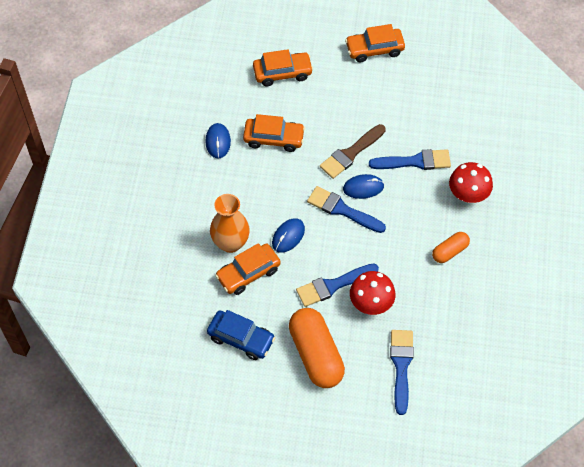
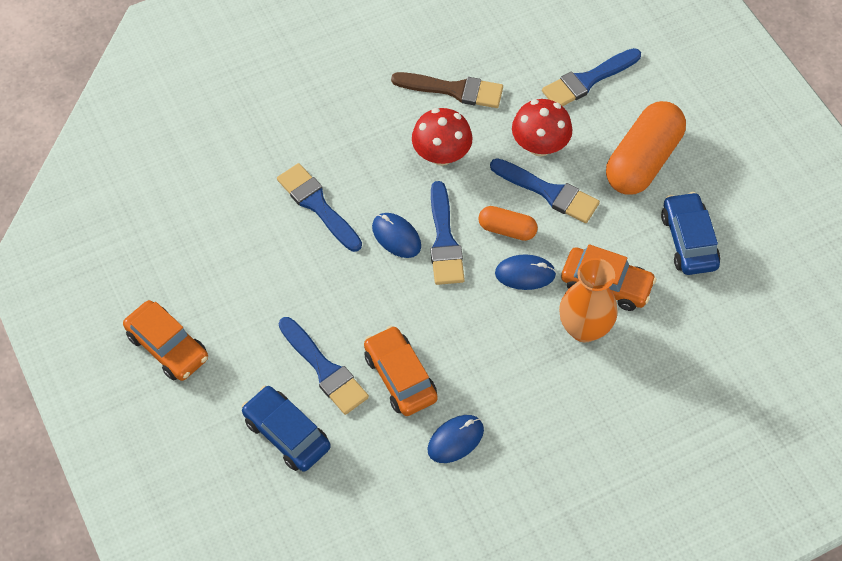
camera: 125 degrees left, 0 degrees up
(282, 73) = (286, 434): orange car -> blue car
(306, 108) = (324, 369): none -> blue brush
(351, 153) = (357, 278): brown brush -> brown brush (454, 90)
(450, 251) = (414, 109): orange capsule -> orange capsule (507, 229)
(468, 194) = (324, 130): red mushroom -> red mushroom (441, 154)

